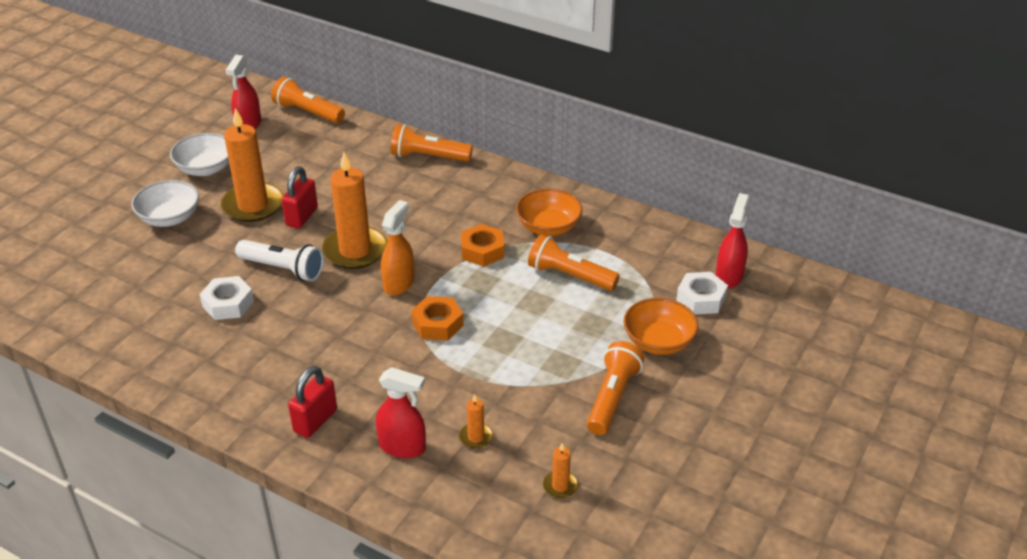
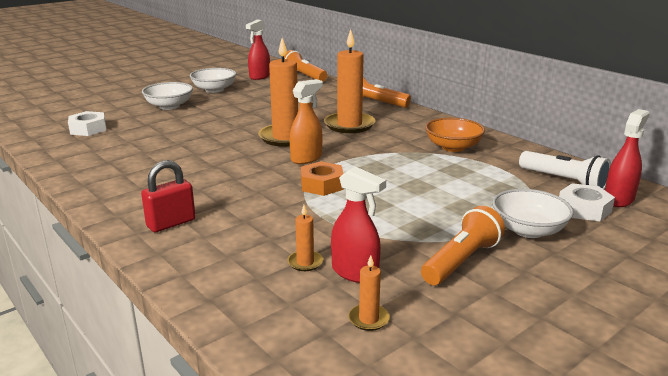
camera: 20 degrees right, 15 degrees down
(228, 304) = (167, 149): white nut -> white nut (88, 129)
(253, 205) = (230, 108): orange candle -> orange candle (349, 125)
(283, 269) = (223, 138): white flashlight -> white flashlight (563, 181)
(302, 217) = (260, 117): red padlock -> none
(402, 447) = (231, 255): red spray bottle -> red spray bottle (355, 272)
(482, 251) = (388, 152): orange nut -> none
(570, 276) = (458, 176): orange flashlight -> none
(658, 341) = (528, 230): orange bowl -> white bowl

